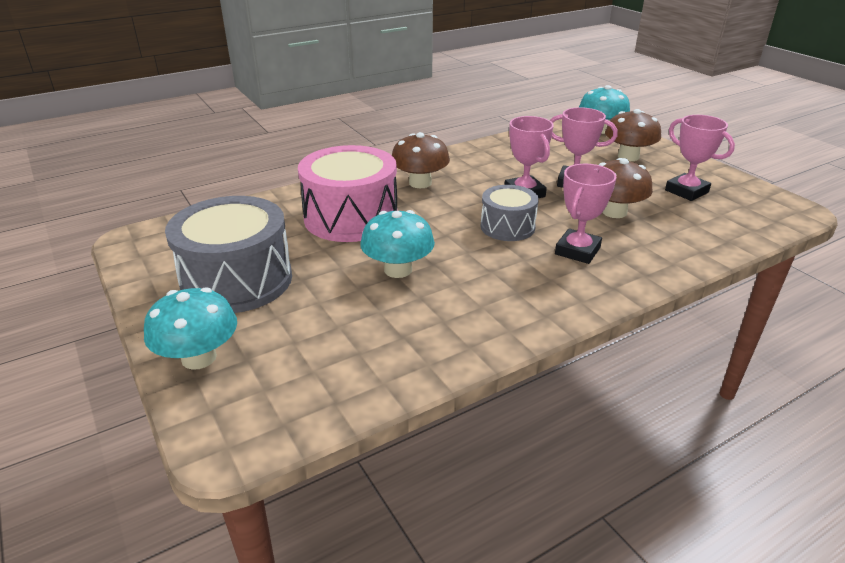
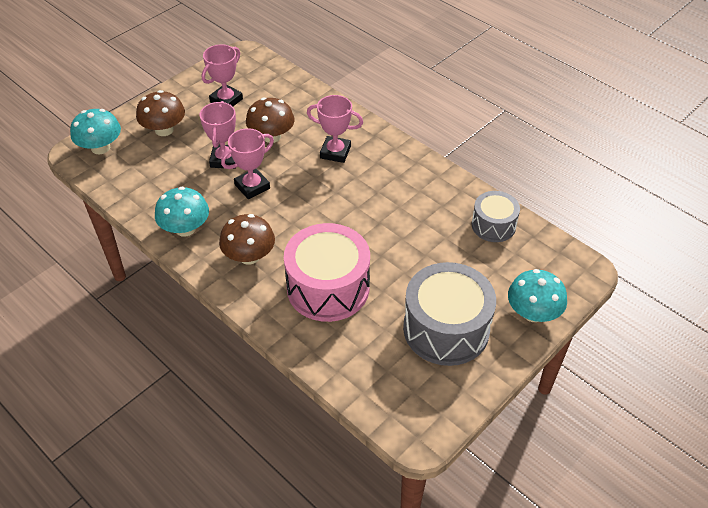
camera: 105 degrees left, 15 degrees up
(398, 270) = (394, 239): turquoise mushroom -> turquoise mushroom (185, 228)
(507, 227) = (313, 190): grey drum -> grey drum (493, 225)

